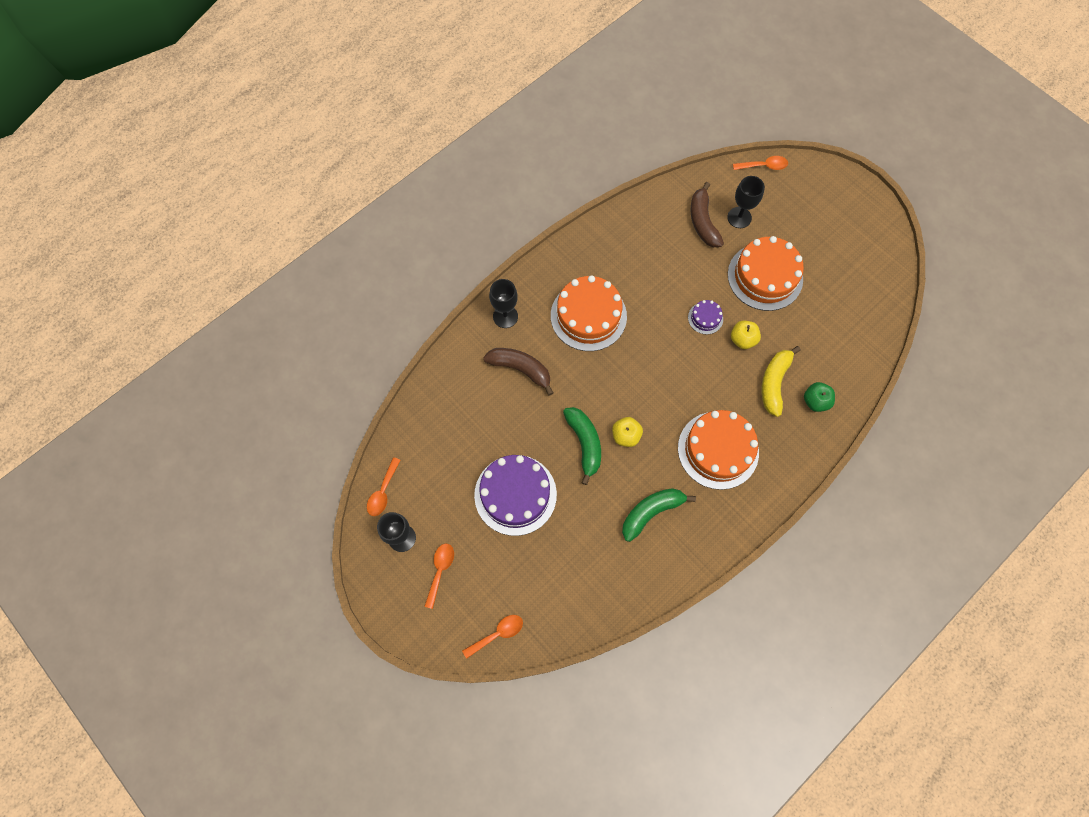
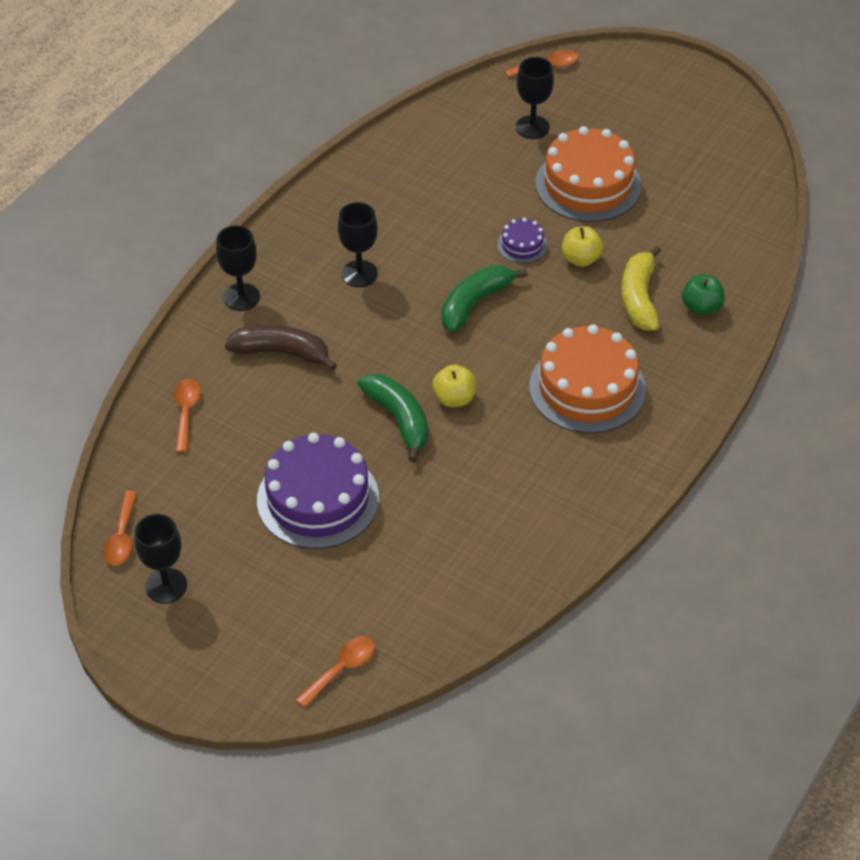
camera: 15 degrees left, 20 degrees down
(440, 571) = (234, 613): orange spoon -> orange spoon (186, 413)
(588, 316) = (359, 274): orange cake -> black goblet
(651, 512) = (517, 478): green banana -> green banana (475, 303)
(703, 221) = (484, 140): brown banana -> none

